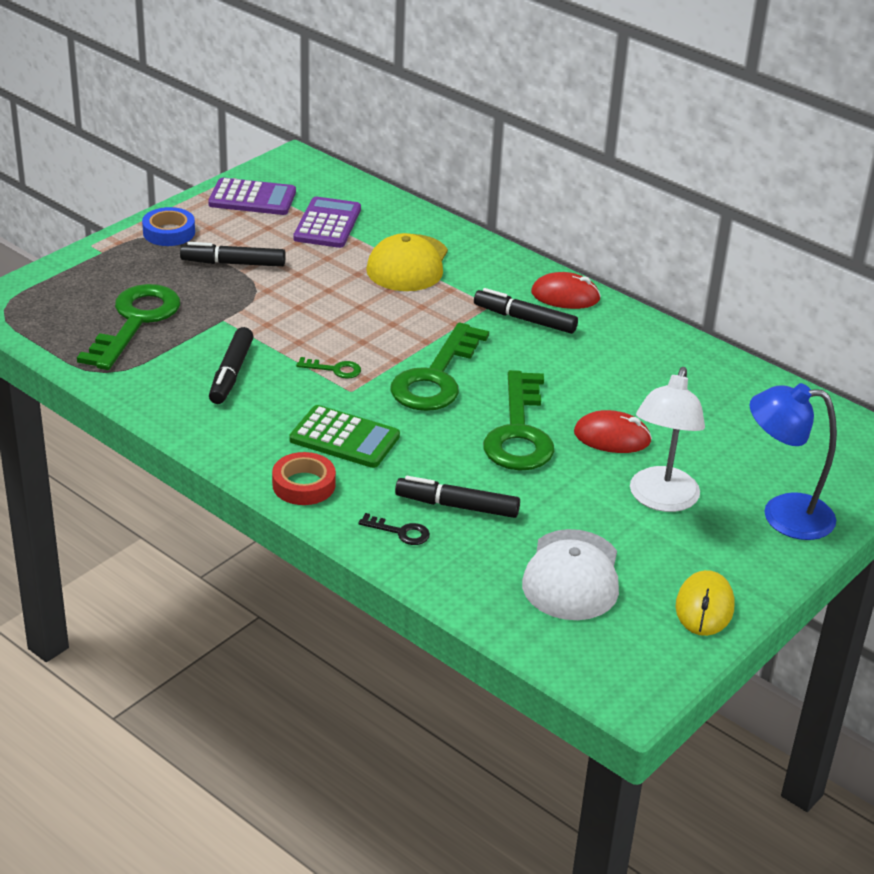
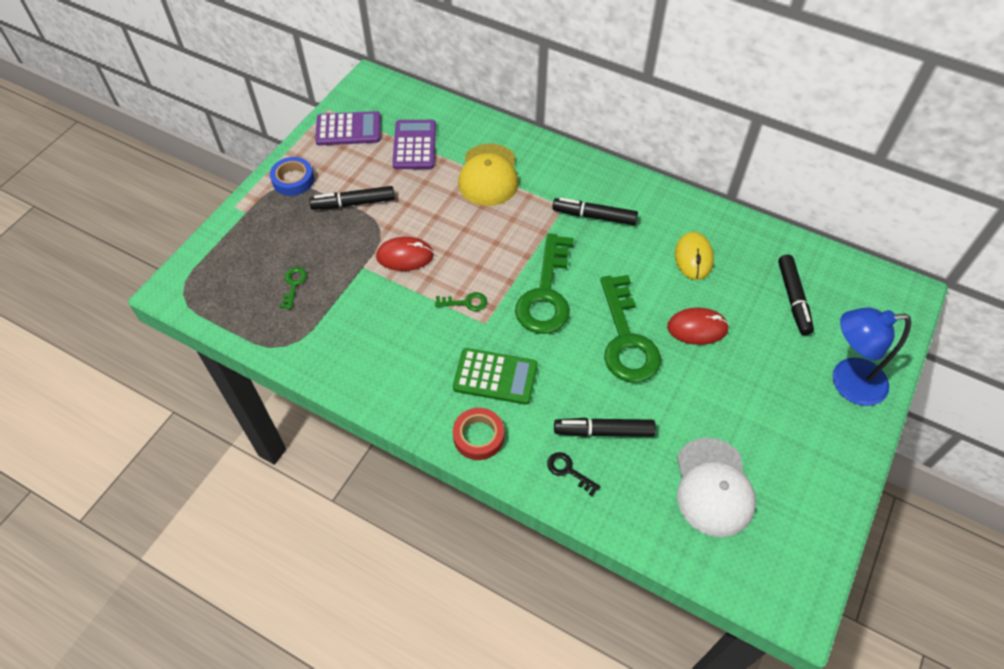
camera: 10 degrees left, 20 degrees up
(135, 322) = (293, 285): green key -> green key, size x0.42
(231, 373) = (386, 325): black marker -> black marker (793, 299)
(400, 532) = (568, 471): black key -> black key turned 150 degrees counterclockwise
(565, 296) = (617, 185): red mouse -> red mouse (405, 256)
(660, 500) = (753, 387): white lamp -> none
(704, 607) = (821, 496): yellow mouse -> yellow mouse (693, 258)

